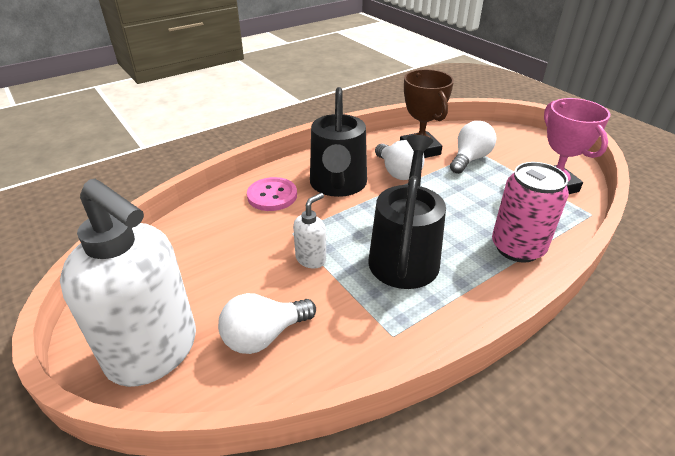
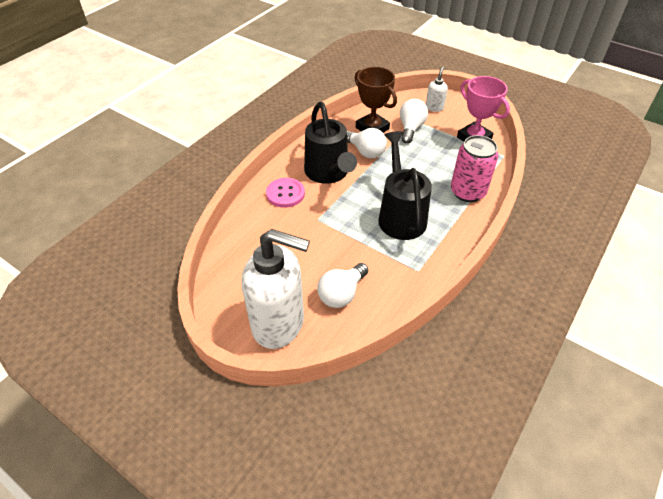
camera: 20 degrees left, 10 degrees up
(311, 259) = (341, 235): white soap dispenser -> white soap dispenser (434, 107)

